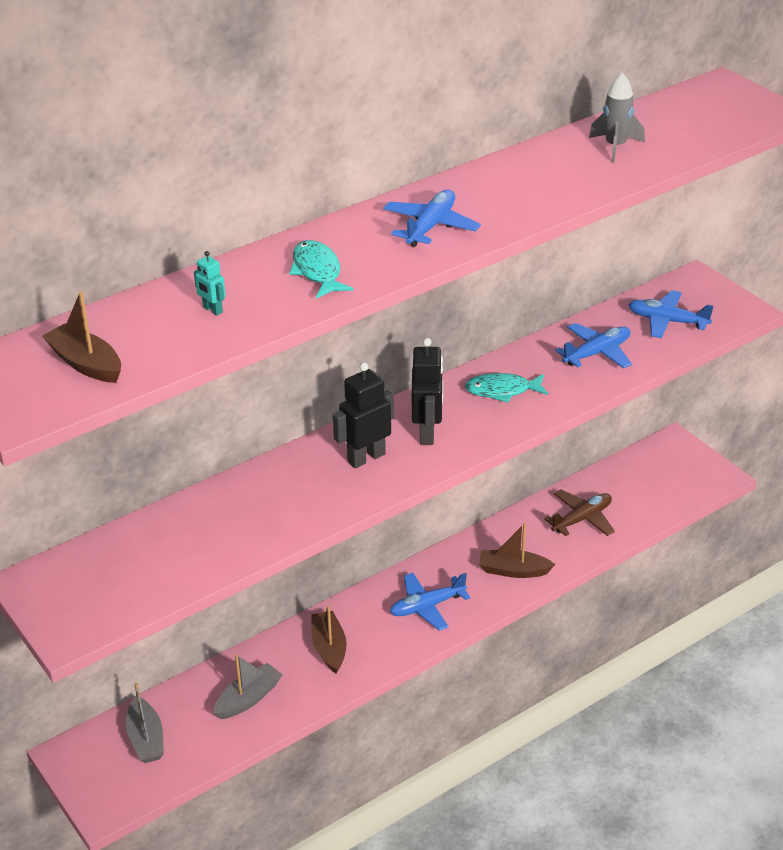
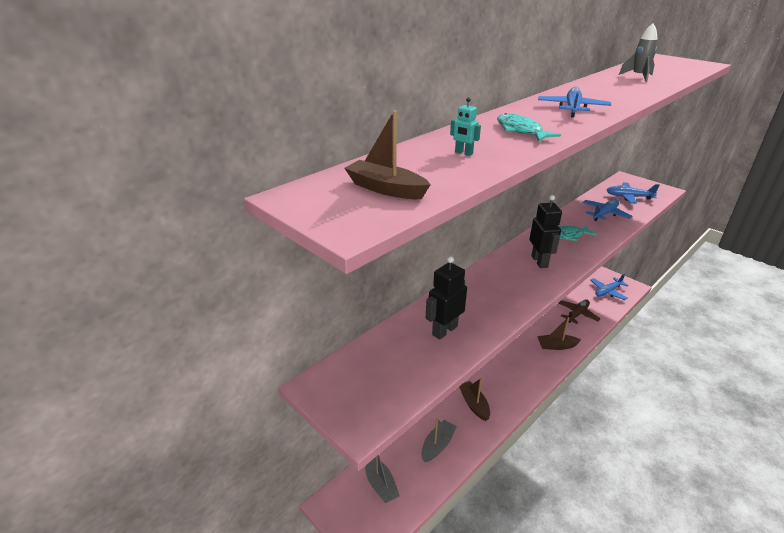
camera: 10 degrees left, 5 degrees down
(366, 458) = (511, 278): black robot -> black robot (444, 330)
(427, 606) = (519, 372): blue plane -> blue plane (608, 292)

